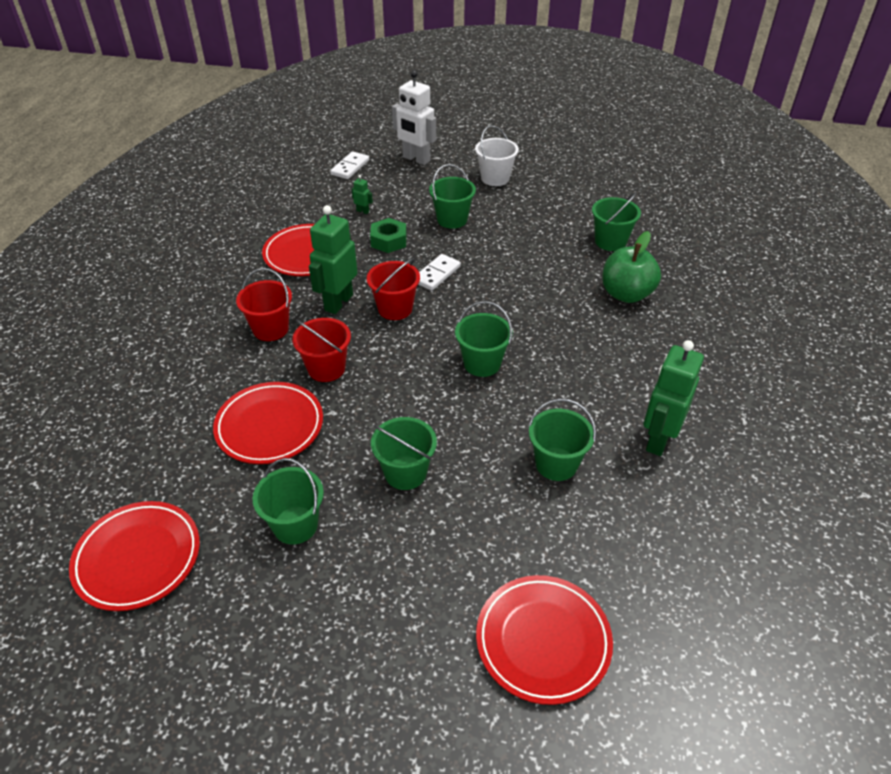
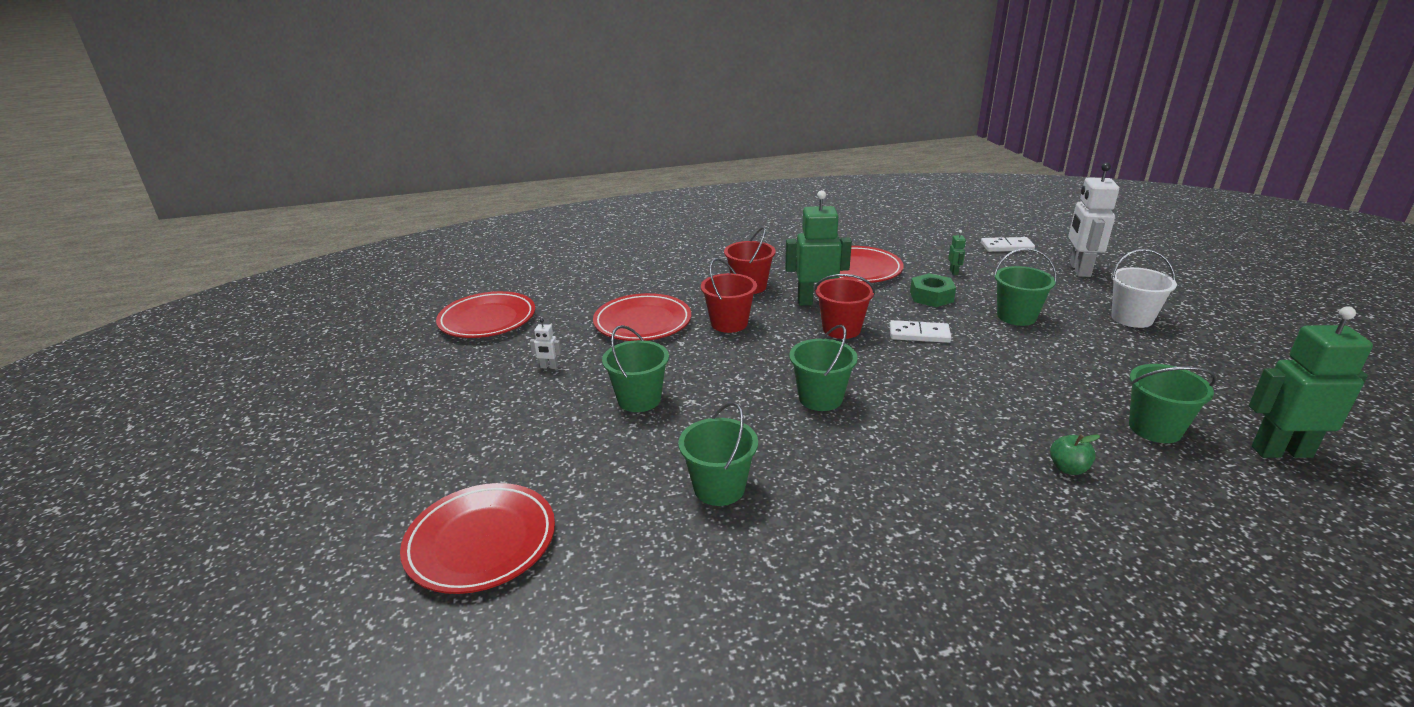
camera: 65 degrees right, 15 degrees down
(295, 525) = (549, 367): green bucket -> white robot
(626, 294) = (1068, 468): green apple -> green apple, size x0.48
(658, 439) = (826, 563): green robot -> green robot (1281, 451)

